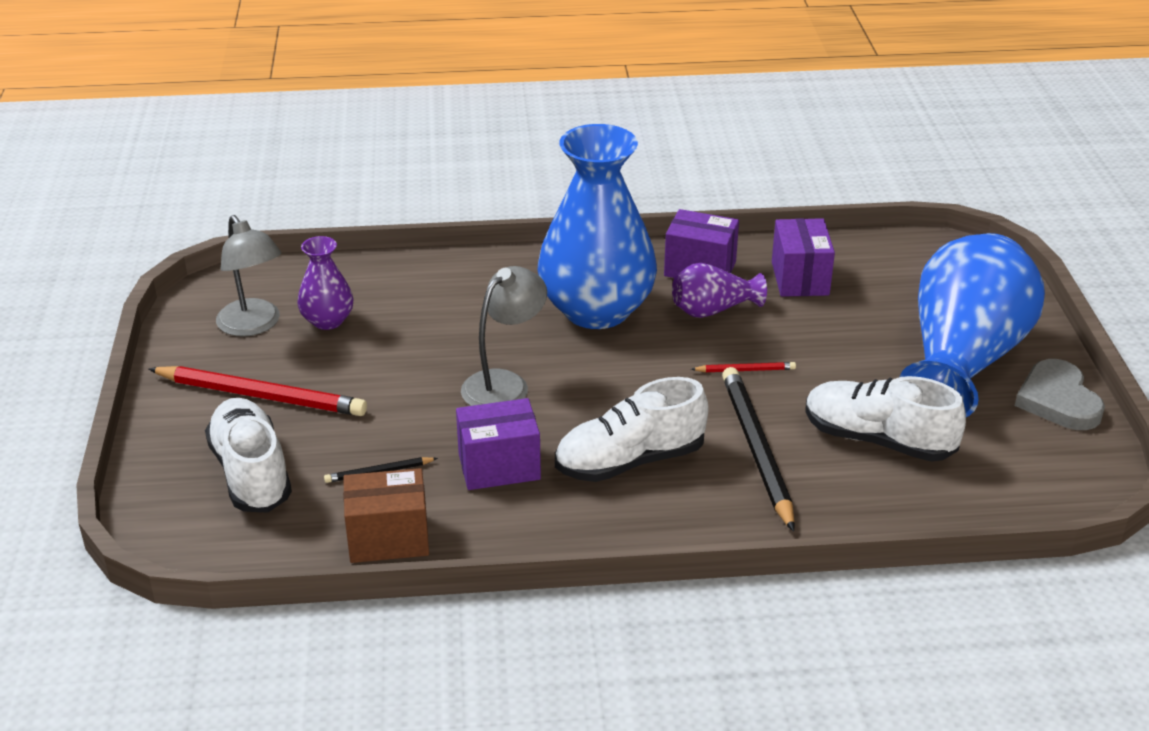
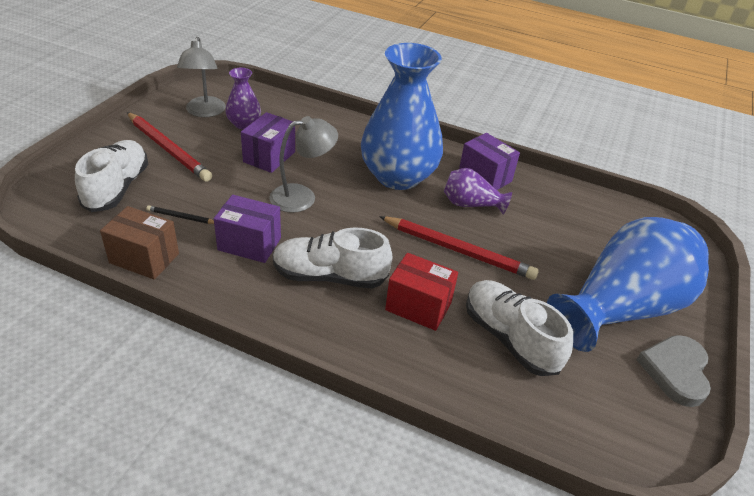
camera: 25 degrees right, 5 degrees up
(745, 370) = (458, 250): red pencil -> red pencil, size x2.19
(757, 450) = (418, 306): black pencil -> red box
(800, 278) = (546, 207): purple box -> purple box (269, 157)

